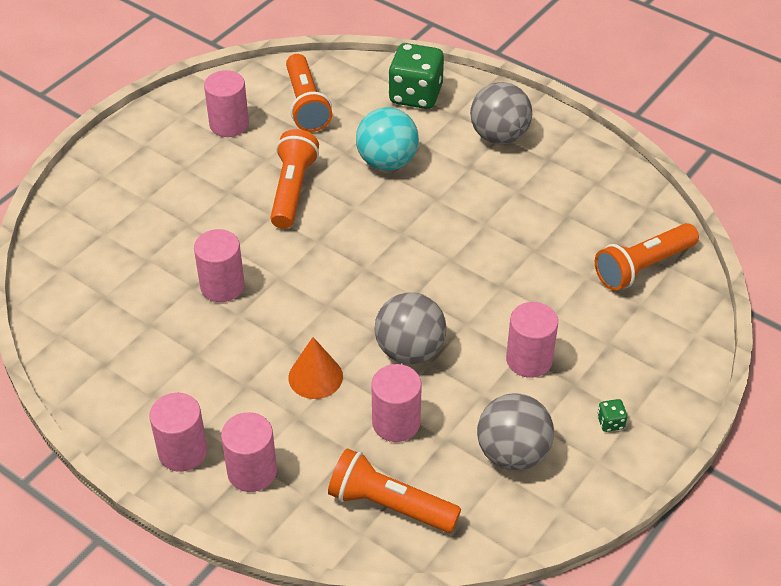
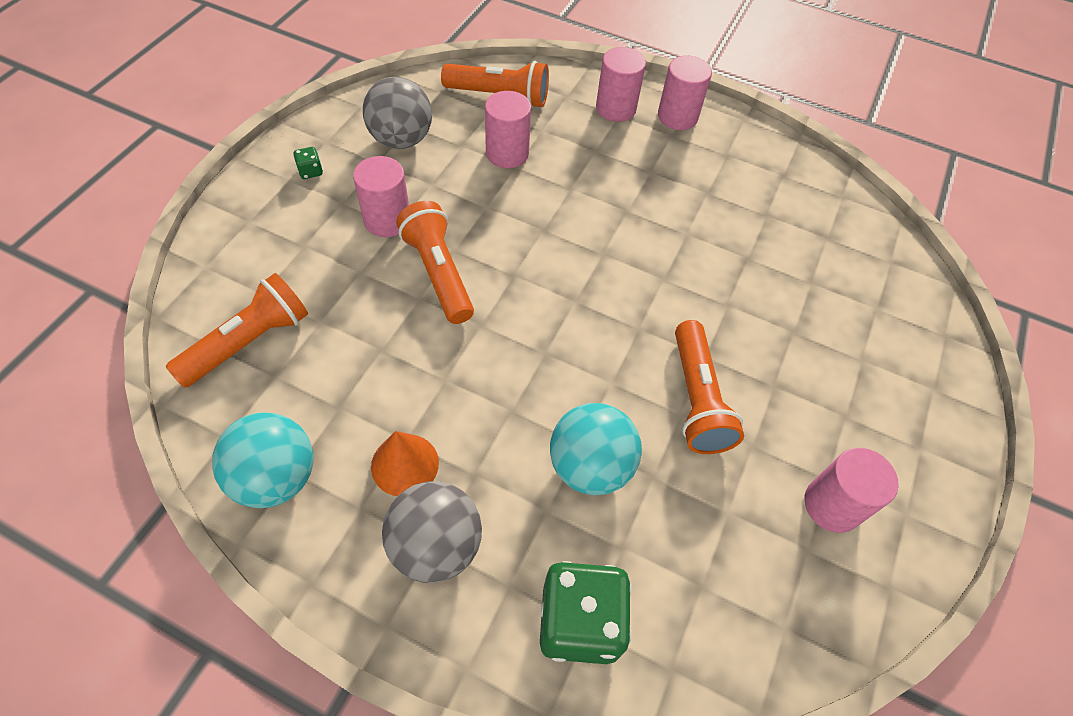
camera: 165 degrees right, 10 degrees up
(222, 286) = (718, 261): pink cylinder -> none
(306, 104) = (742, 568): orange flashlight -> orange flashlight (438, 273)
(315, 377) = (590, 183): orange cone -> orange cone (405, 464)
(410, 350) = (507, 216): grey ball -> none
(607, 181) = (276, 477): none -> turquoise ball

